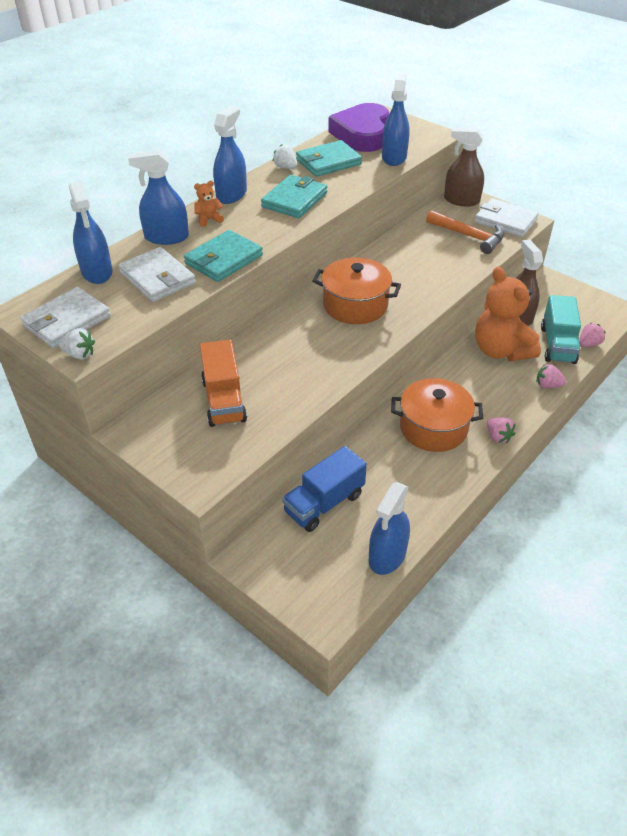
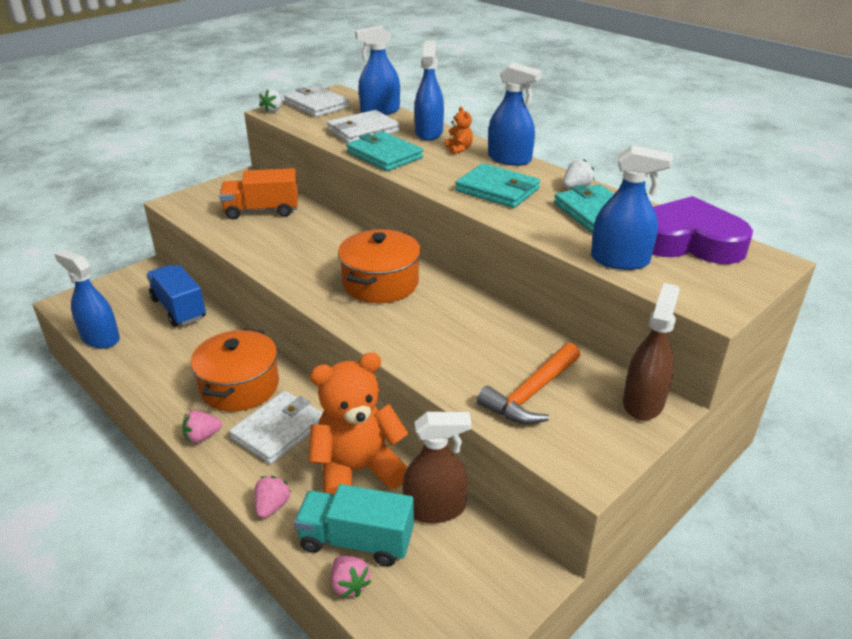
camera: 95 degrees right, 10 degrees down
(505, 221) = (582, 444): white wallet -> white wallet (278, 430)

